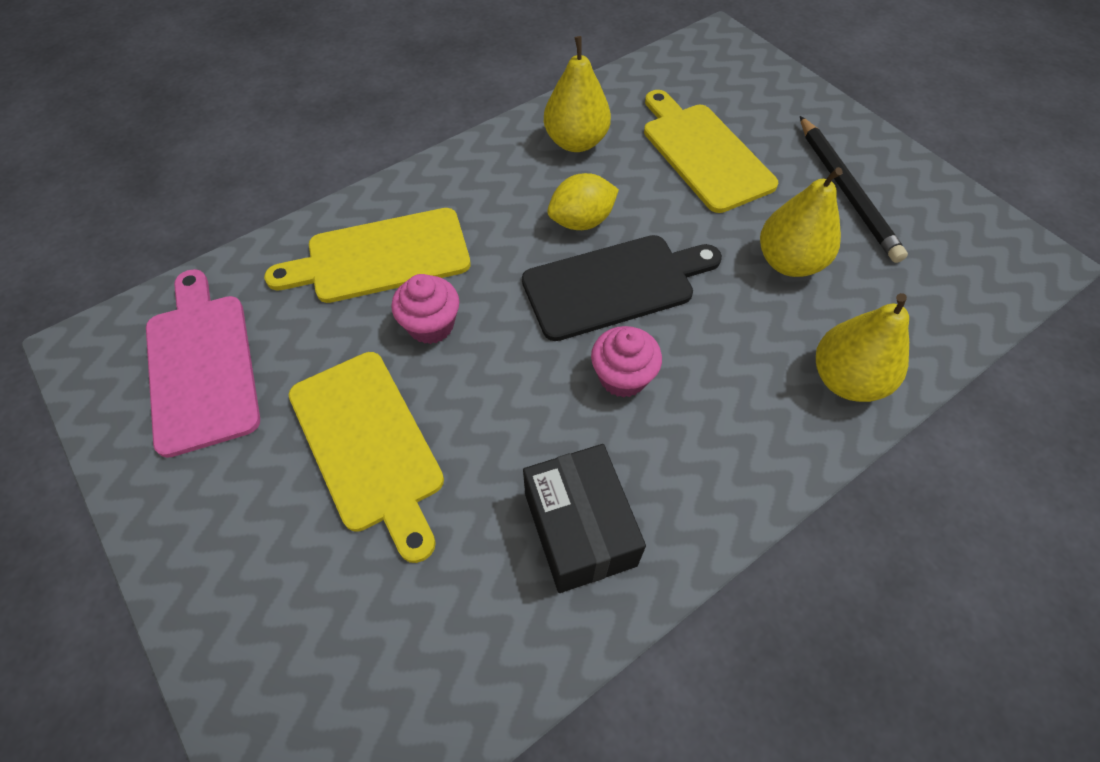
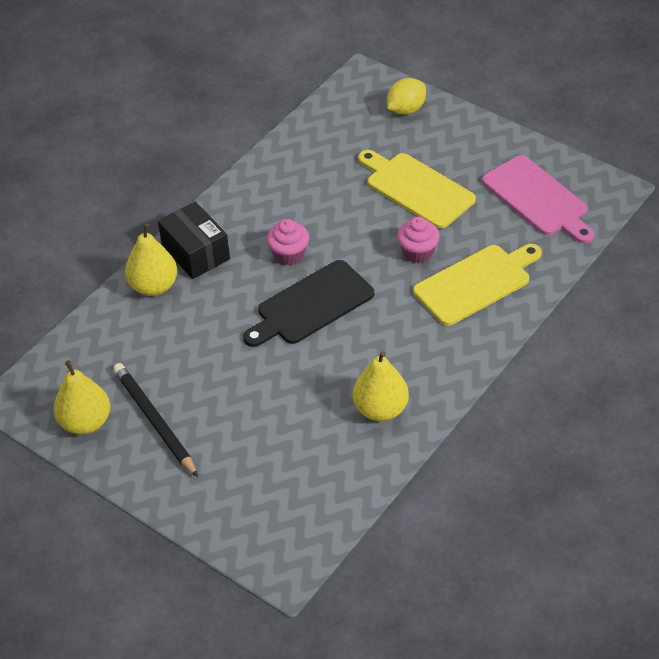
camera: 165 degrees right, 10 degrees down
(580, 529) = (289, 184): black box -> black box (195, 252)
(581, 221) = (350, 343): yellow lemon -> yellow lemon (406, 109)
(703, 153) = (273, 426): yellow cutting board -> none
(789, 262) = (195, 351): yellow pear -> yellow pear (85, 422)

